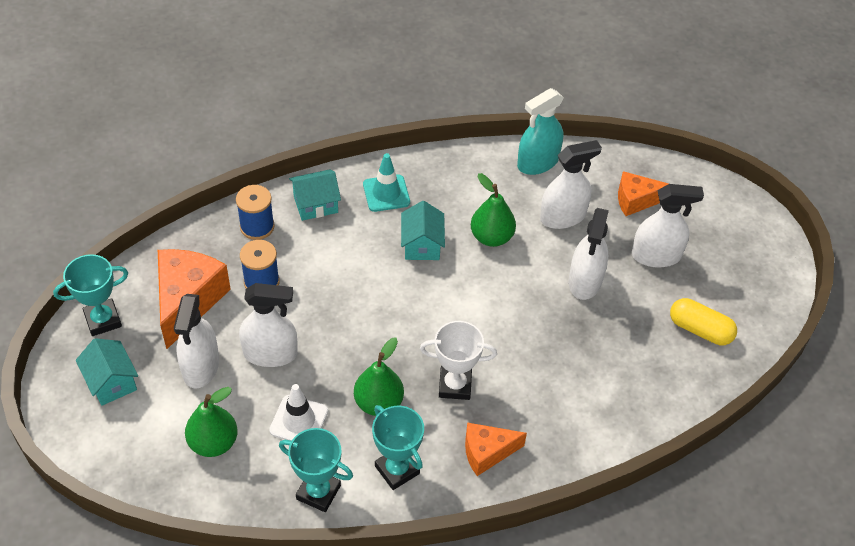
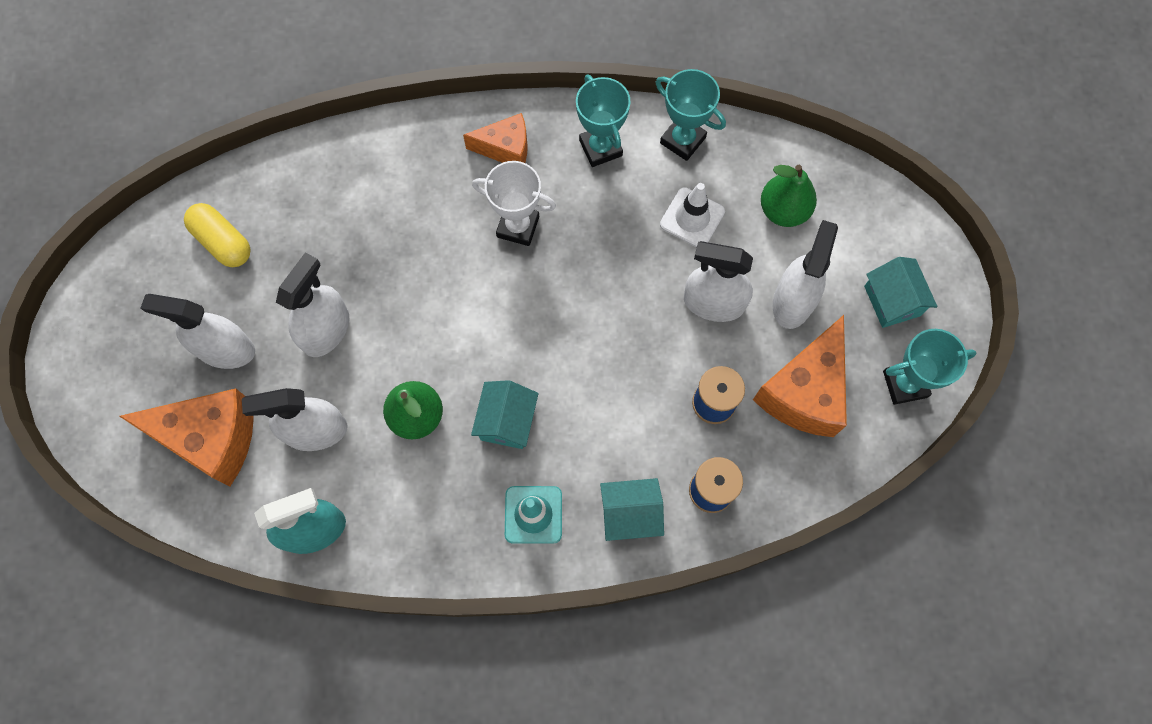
camera: 165 degrees left, 20 degrees up
(378, 403) = (604, 222): green pear -> none
(636, 200) = (211, 438): orange cheese -> orange cheese, size x1.67

